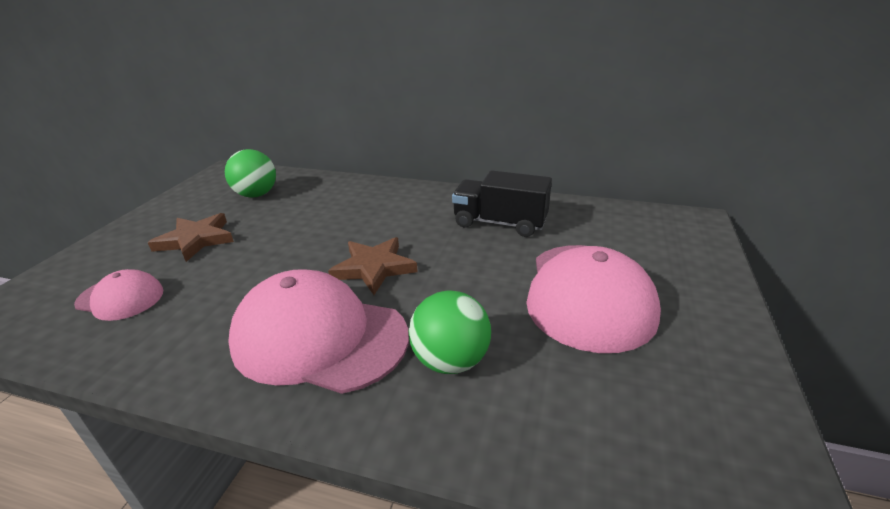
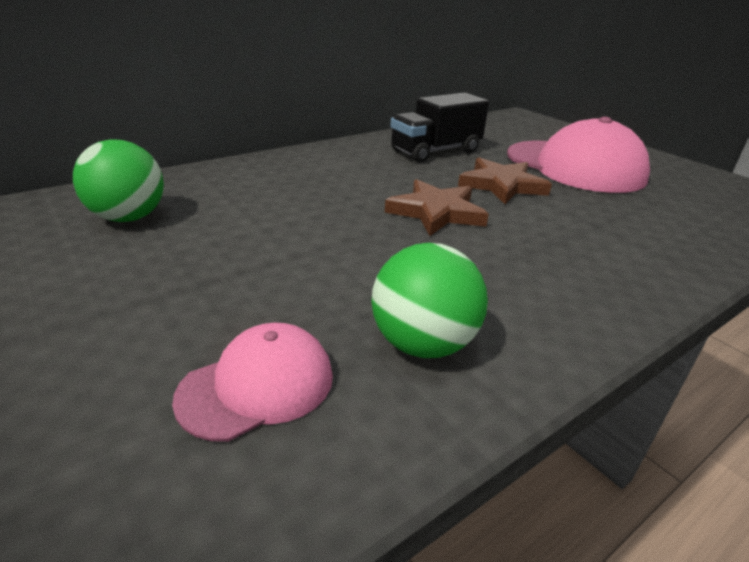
camera: 55 degrees left, 0 degrees up
(196, 240) = (180, 287): brown star -> brown star (502, 185)
(319, 337) = (530, 269): pink cap -> none
(450, 360) = (615, 229): green ball -> green ball (423, 344)

